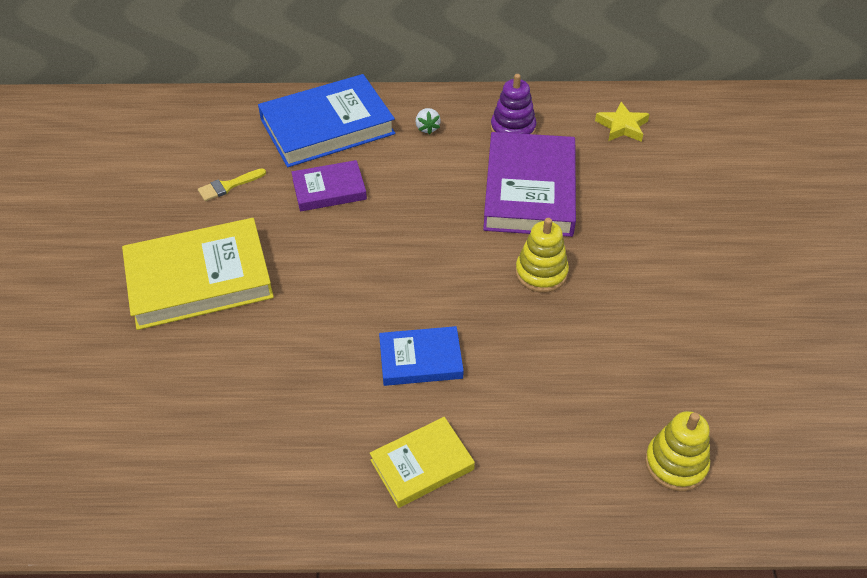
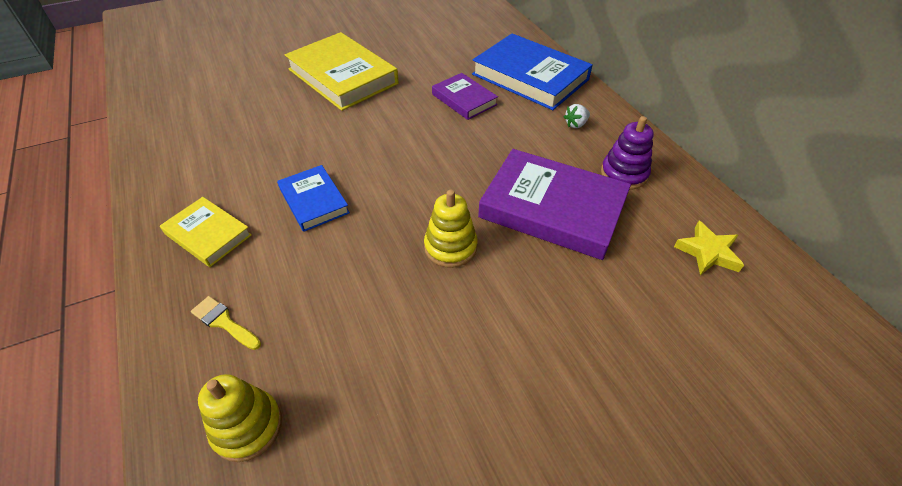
camera: 65 degrees right, 0 degrees up
(228, 186) = (434, 58): yellow brush -> yellow brush (224, 322)
(530, 190) = (552, 208): purple book -> purple book turned 45 degrees clockwise

